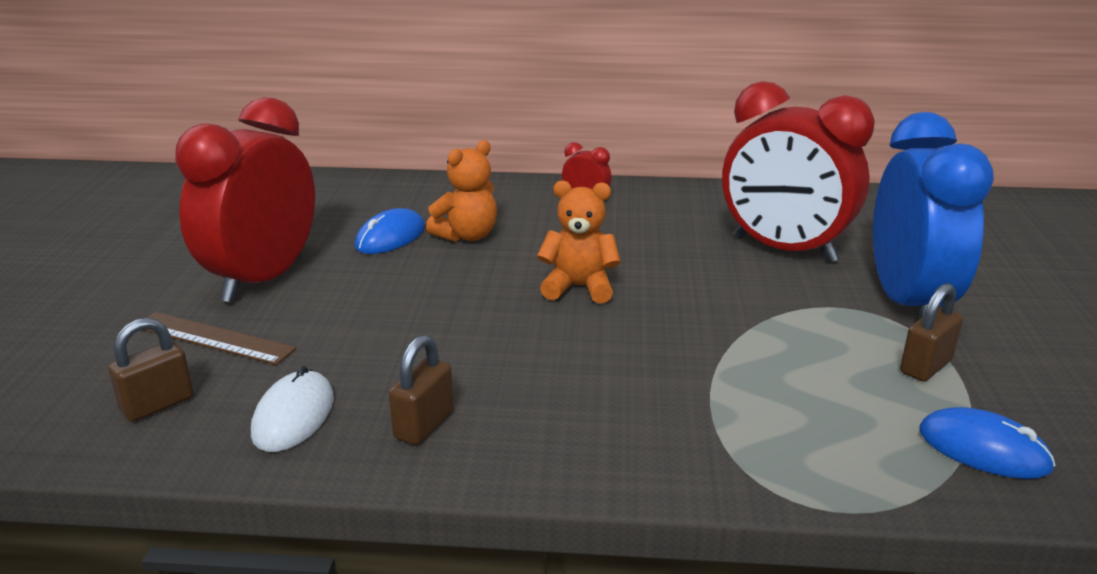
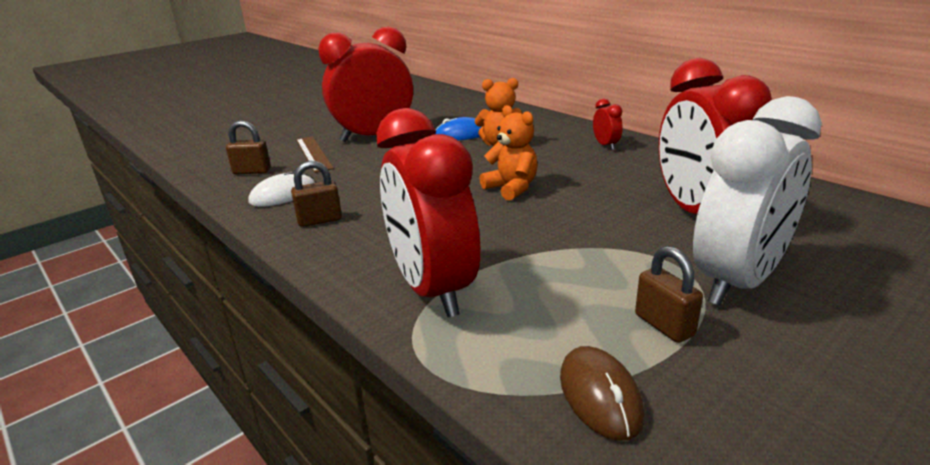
camera: 45 degrees right, 0 degrees up
(707, 436) = (432, 289): none -> red clock
(908, 303) = (737, 281): blue clock -> white clock
(925, 366) = (664, 325): brown padlock -> brown padlock turned 60 degrees clockwise
(983, 449) = (600, 395): blue mouse -> brown mouse

